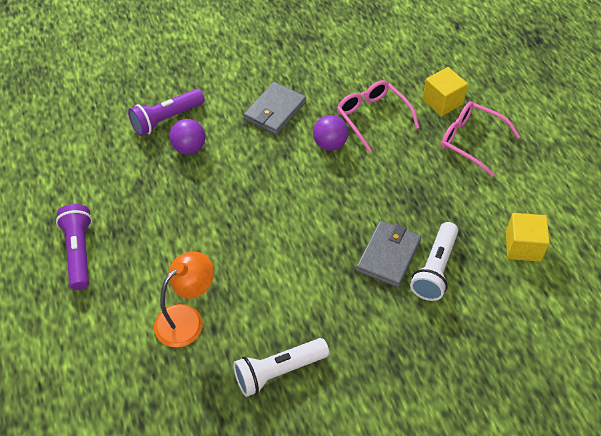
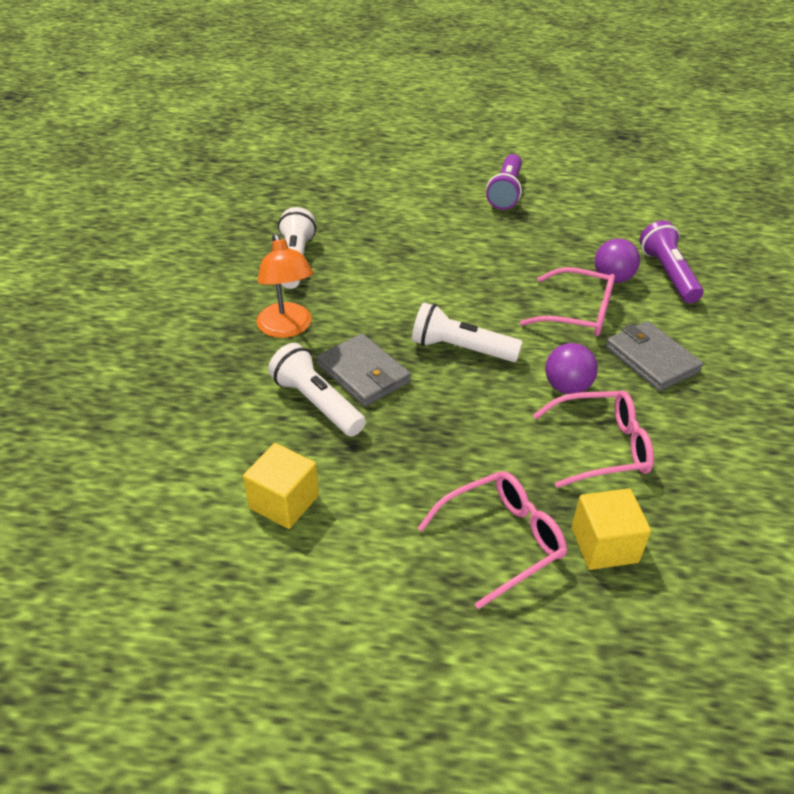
camera: 115 degrees right, 10 degrees down
(79, 252) = (506, 192): purple flashlight -> purple flashlight turned 90 degrees clockwise
(187, 319) = (391, 228): orange lamp -> orange lamp (287, 328)
(245, 157) = (578, 313): none -> pink glasses
(326, 210) = (461, 349): none -> white flashlight

